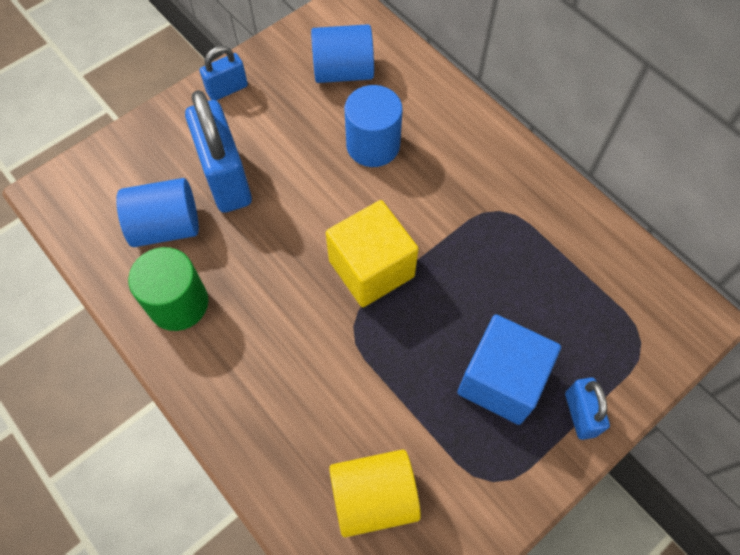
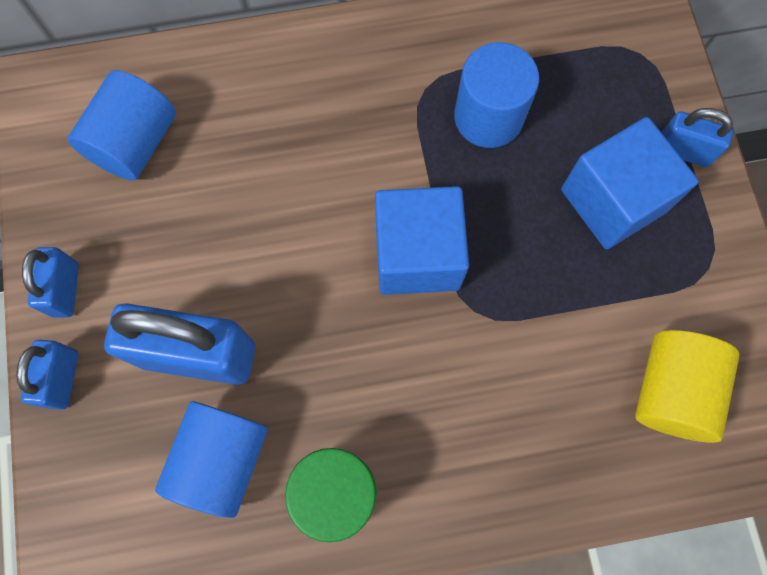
camera: 60 degrees left, 10 degrees up
(172, 118) = (62, 378): none -> blue padlock
(371, 268) = (417, 255): yellow cube -> blue cube
(373, 145) = (261, 167): blue cylinder -> blue cylinder (488, 117)

